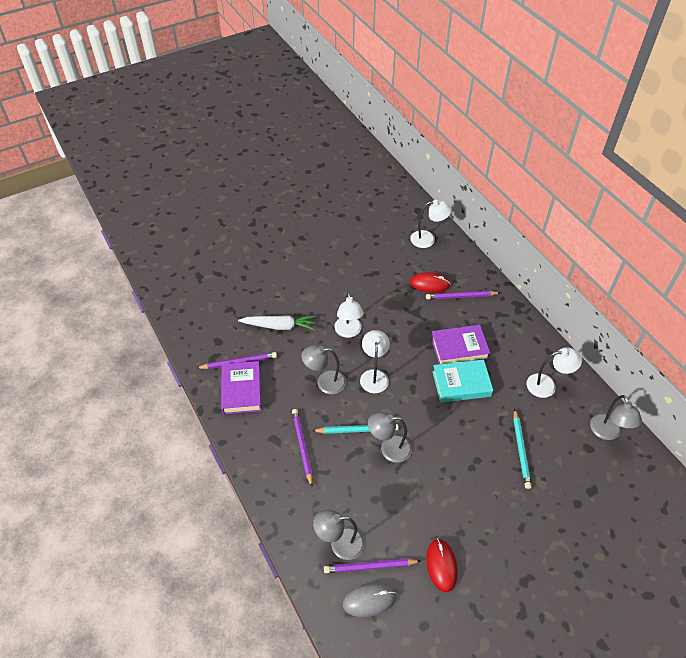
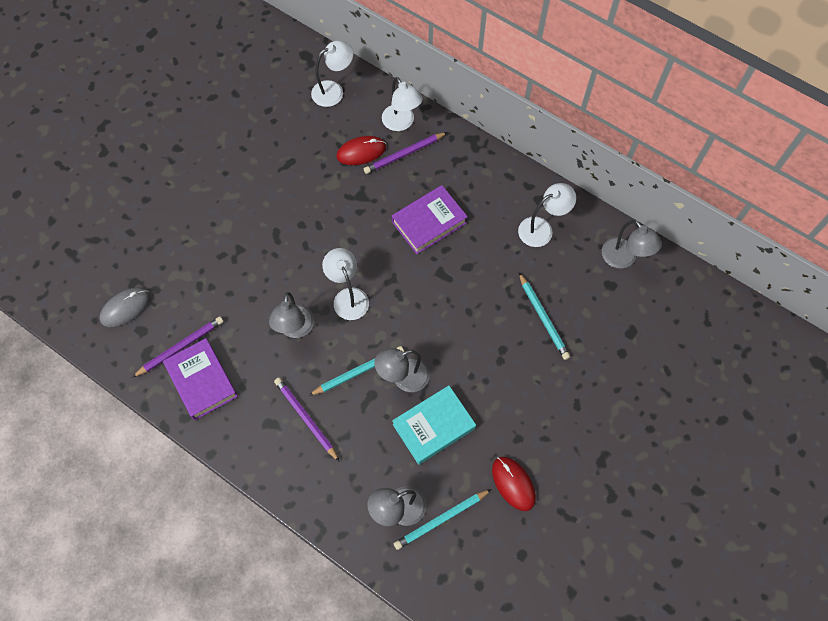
camera: 25 degrees left, 15 degrees up
(279, 326) = (207, 280): white carrot -> none
(325, 382) = (295, 329): grey lamp -> grey lamp turned 60 degrees counterclockwise
(348, 332) = (293, 253): white lamp -> white lamp (401, 123)
(369, 600) = (456, 555): grey mouse -> grey mouse (125, 308)
(370, 566) = (441, 519): purple pencil -> turquoise pencil
(461, 384) = (449, 266): turquoise book -> turquoise book (433, 426)

